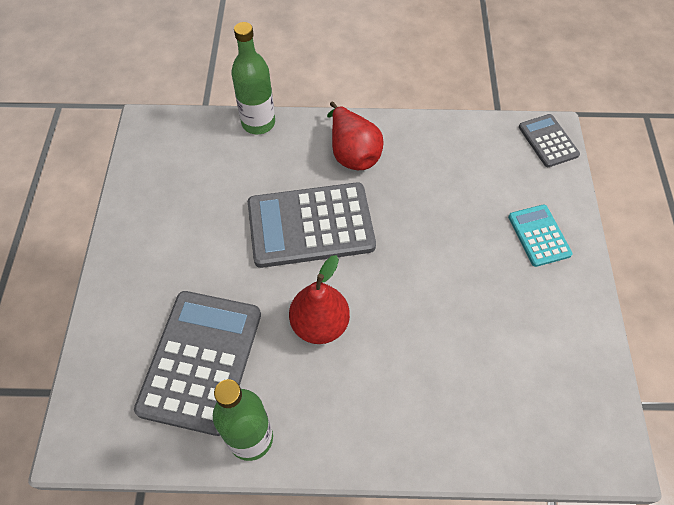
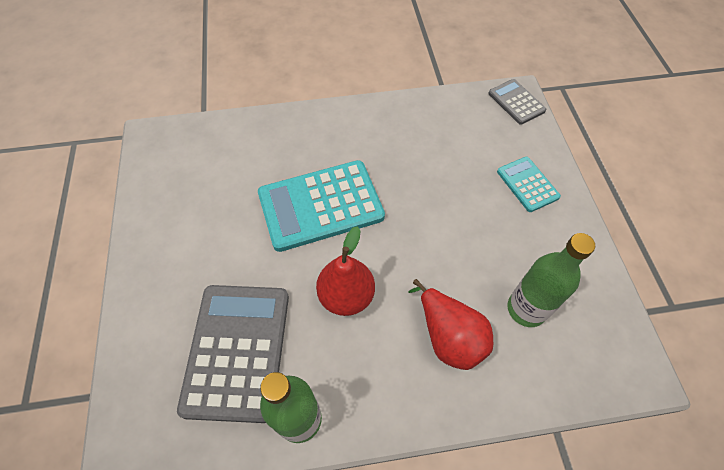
camera: 10 degrees left, 0 degrees up
(258, 123) = (255, 120): green bottle -> green bottle (526, 309)
(310, 226) = (321, 206): grey calculator -> turquoise calculator
(352, 153) = (347, 135): red pear -> red pear (448, 336)

